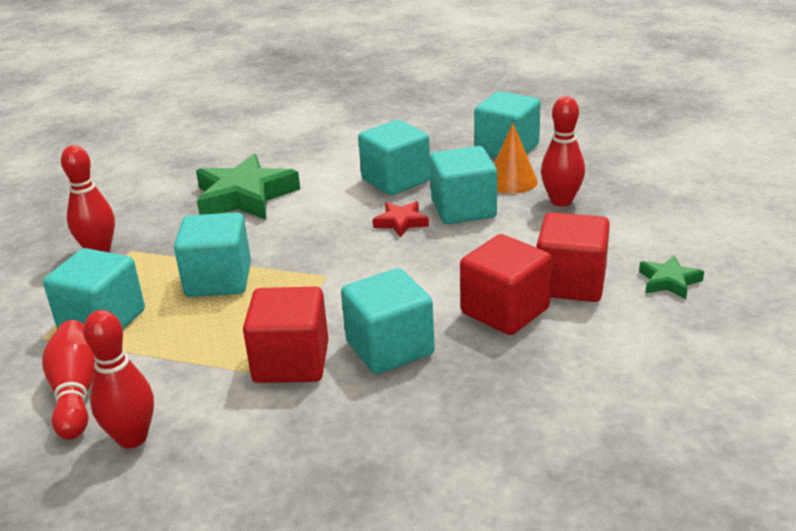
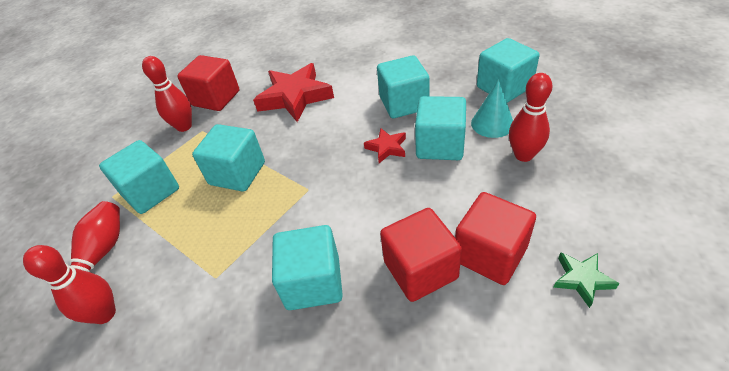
camera: 25 degrees right, 15 degrees up
(245, 196) = (295, 97): green star -> red star
(291, 362) = (239, 273): red cube -> red cube (216, 98)
(512, 181) = (492, 123): orange cone -> turquoise cone

